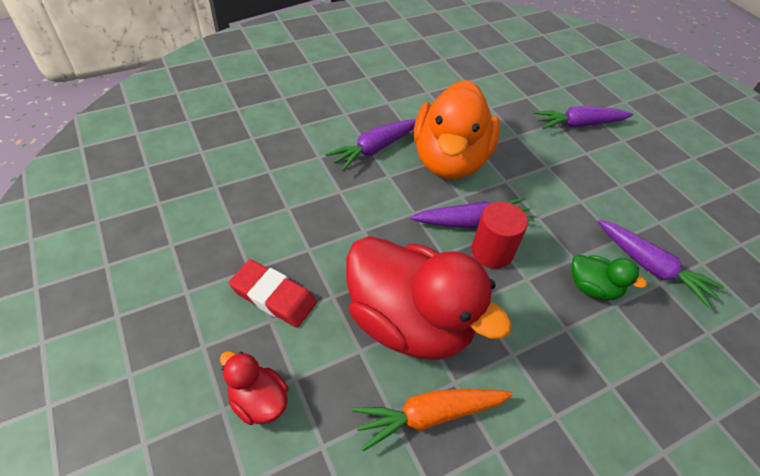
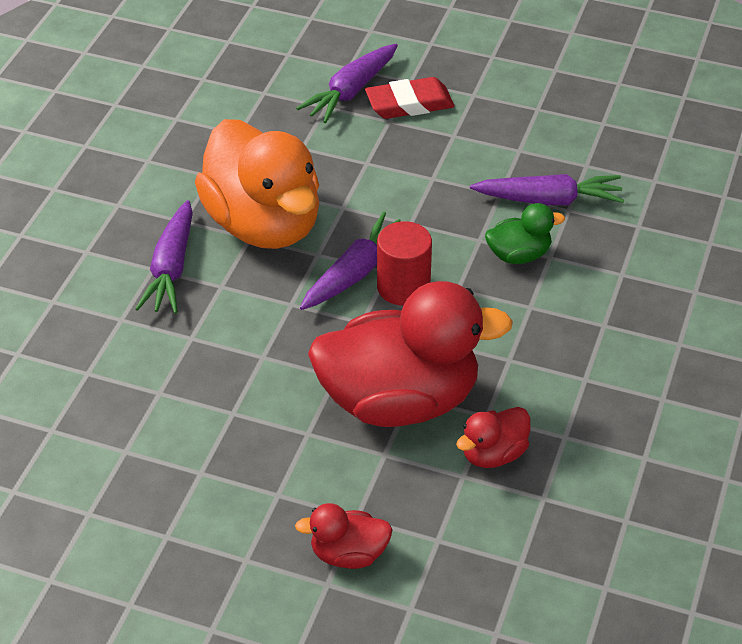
camera: 40 degrees left, 5 degrees down
(273, 296) = (254, 475): red eraser -> red eraser (409, 104)
(429, 416) = (493, 454): orange carrot -> red duck

